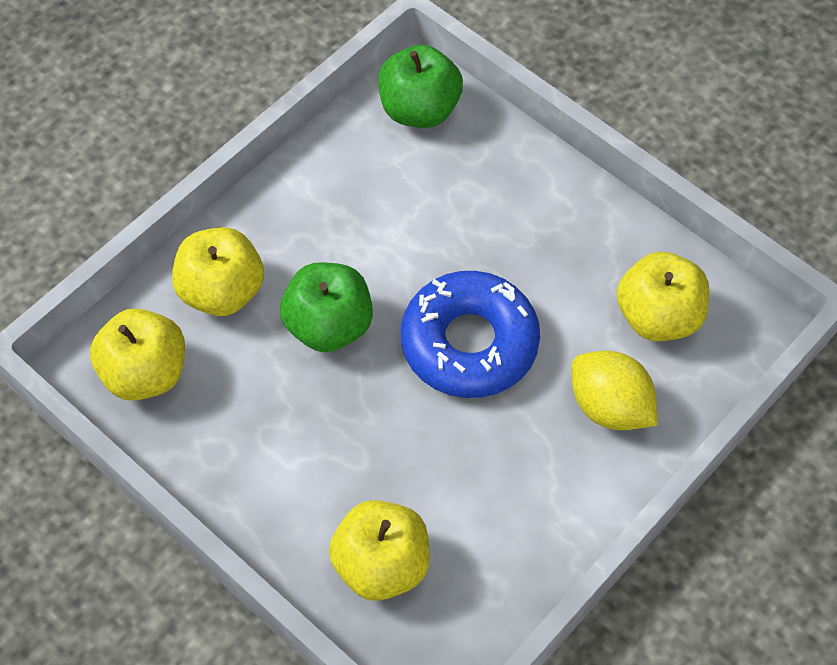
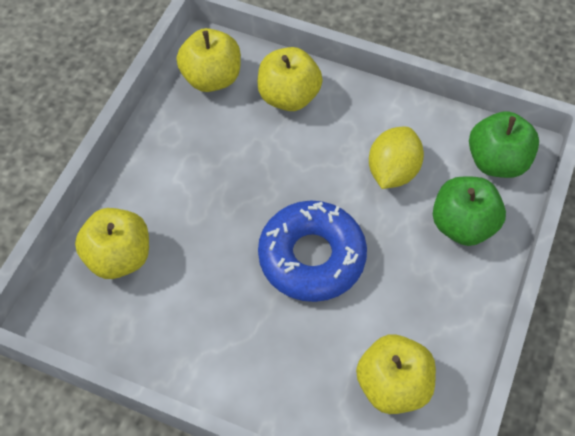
camera: 70 degrees right, 0 degrees up
(329, 326) = (289, 165): green apple -> green apple (462, 225)
(610, 407) = (297, 371): yellow lemon -> yellow lemon (392, 171)

